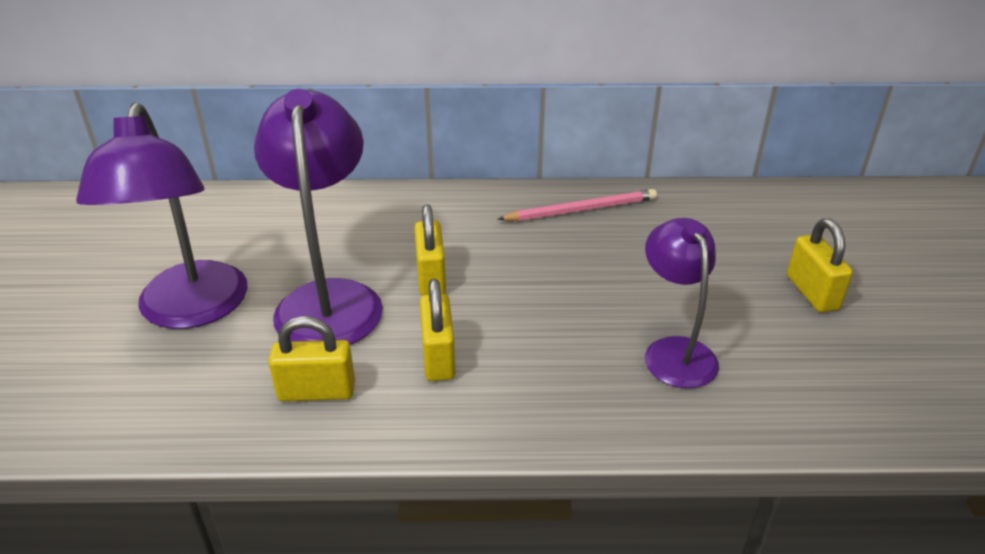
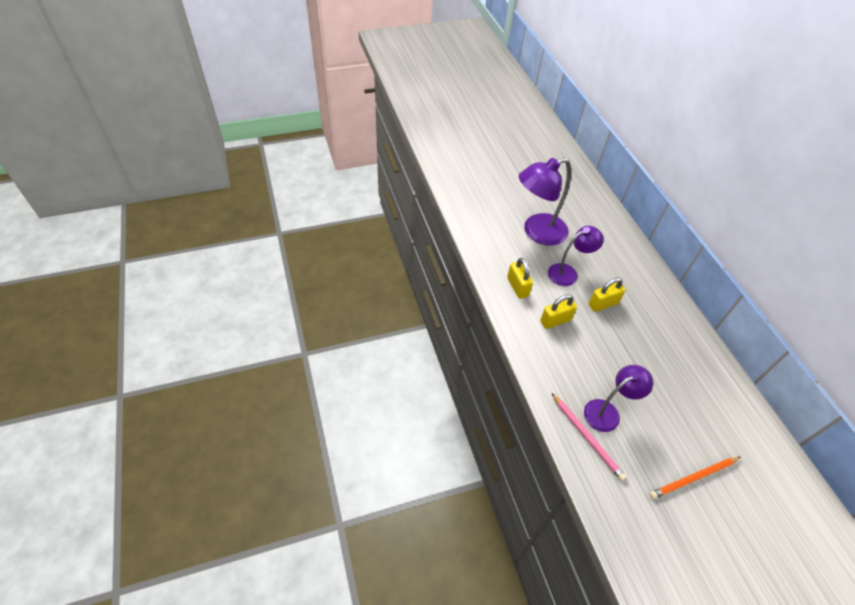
camera: 70 degrees right, 15 degrees up
(329, 299) = (568, 273): purple lamp -> purple lamp, size x0.63
(581, 210) = (697, 355): pink pencil -> pink pencil (587, 437)
(812, 292) = (693, 478): yellow padlock -> orange pencil

